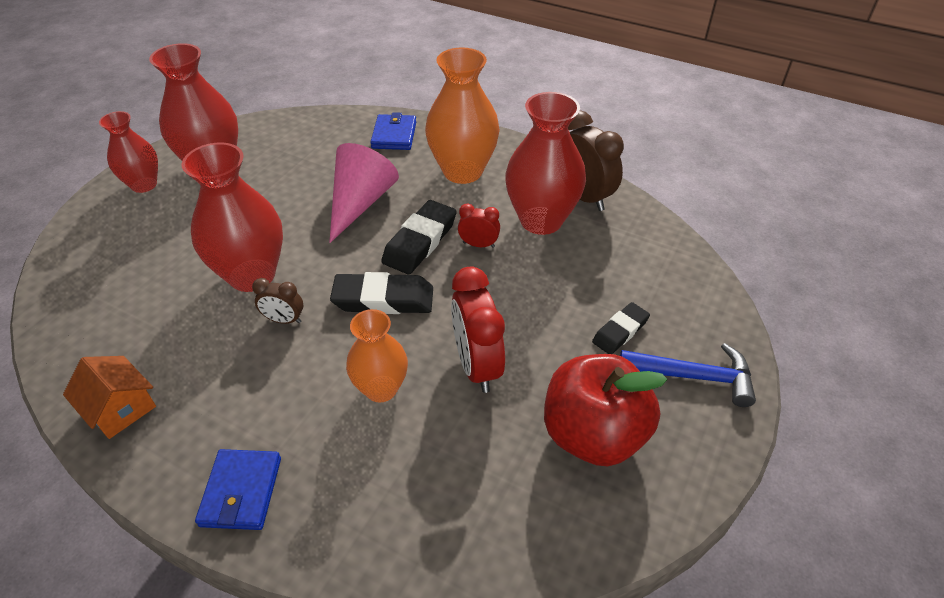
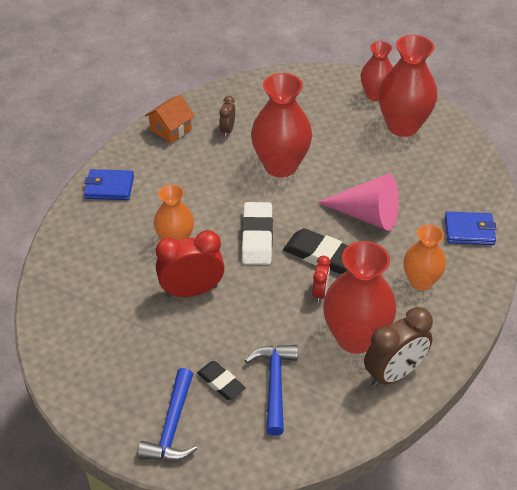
camera: 90 degrees right, 0 degrees up
(284, 320) = (237, 187): brown clock -> brown clock (227, 130)
(383, 299) = (257, 237): black eraser -> white eraser
(462, 171) = (420, 281): orange vase -> orange vase, size x0.62
(593, 434) = (127, 354): red apple -> none
(614, 284) = (274, 385): none -> blue hammer

